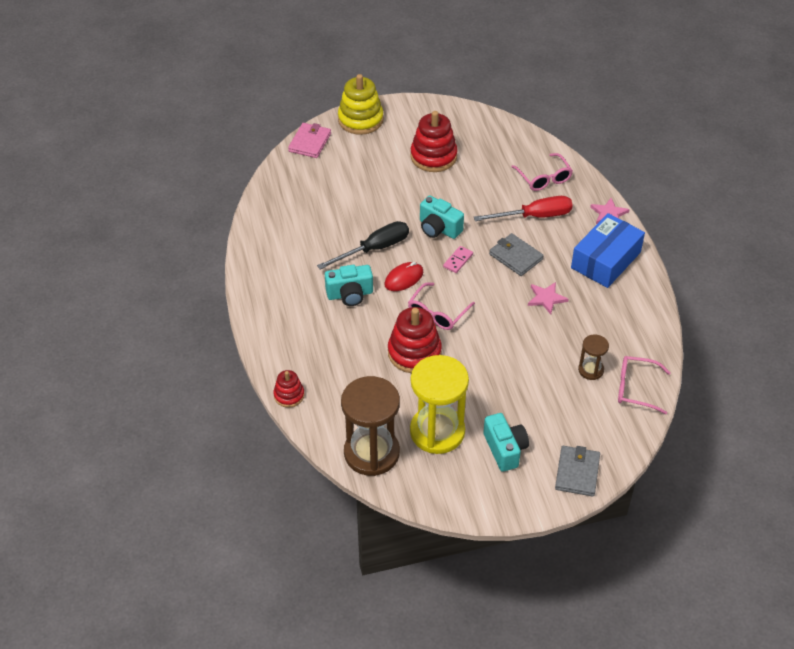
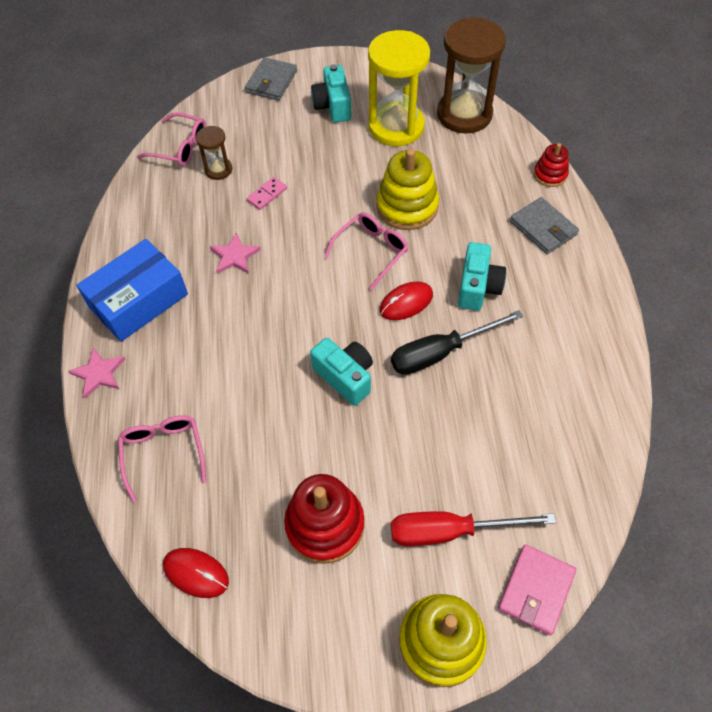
camera: 170 degrees left, 10 degrees up
(350, 294) = (478, 287): turquoise camera -> turquoise camera turned 105 degrees clockwise
(414, 353) = (407, 206): red stacking toy -> yellow stacking toy
(458, 260) = (330, 321): pink domino -> pink domino (267, 194)
(500, 131) = (196, 573): none -> red mouse
(516, 257) = (252, 318): grey wallet -> grey wallet (543, 228)
(534, 216) = (204, 382): red screwdriver -> red screwdriver (450, 531)

